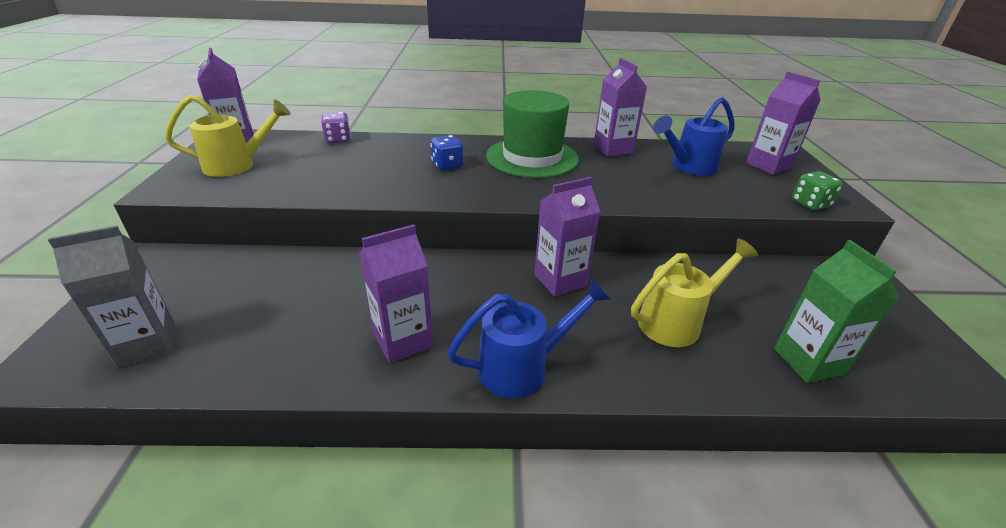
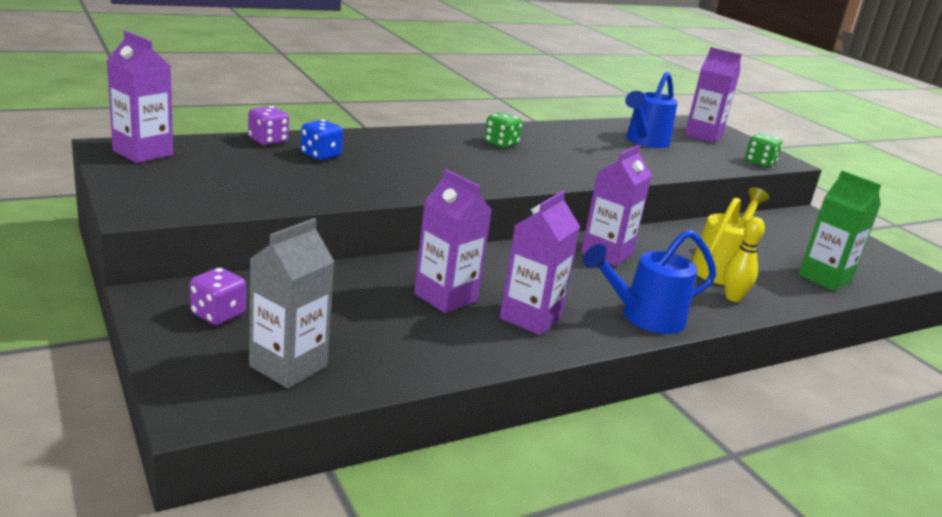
camera: 30 degrees left, 10 degrees down
(165, 282) = (218, 314): none -> purple dice
(237, 165) = (189, 178): yellow watering can -> none
(447, 165) = (429, 158): blue dice -> blue dice (321, 155)
(522, 367) = (645, 318): blue watering can -> blue watering can turned 150 degrees counterclockwise
(532, 157) = (501, 144): green hat -> green dice
(613, 149) = (564, 131): purple carton -> purple carton (446, 297)
(655, 363) = (733, 298): none -> yellow bowling pin

